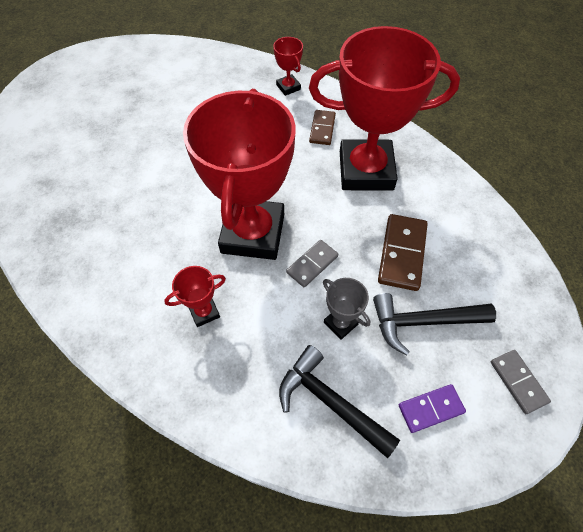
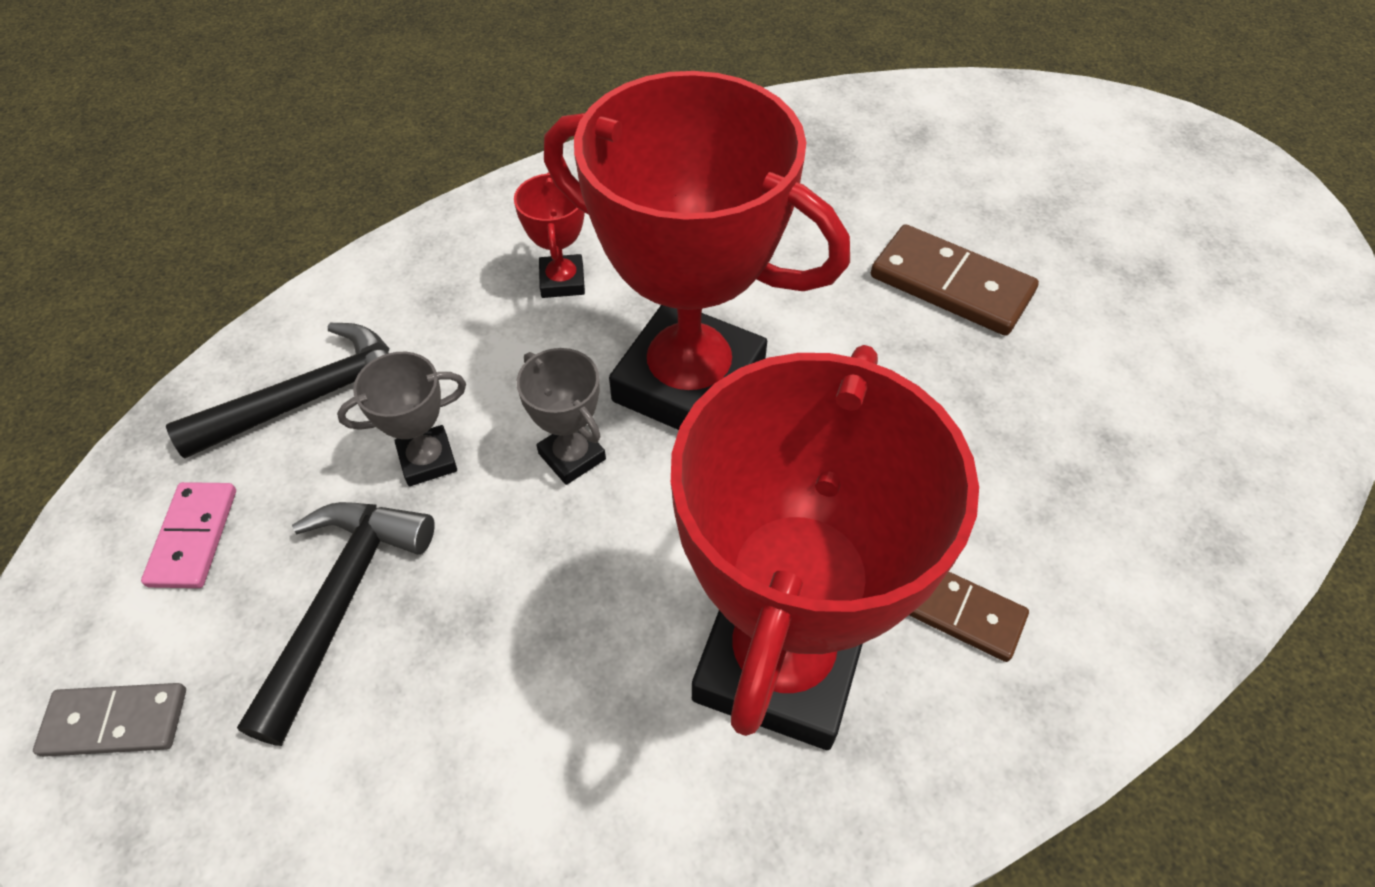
camera: 110 degrees right, 5 degrees down
(288, 87) = (1145, 583): red trophy -> none
(312, 264) = (572, 456): grey domino -> grey trophy
(402, 253) = (510, 635): brown domino -> brown domino (951, 284)
(430, 408) = (194, 537): purple domino -> pink domino

